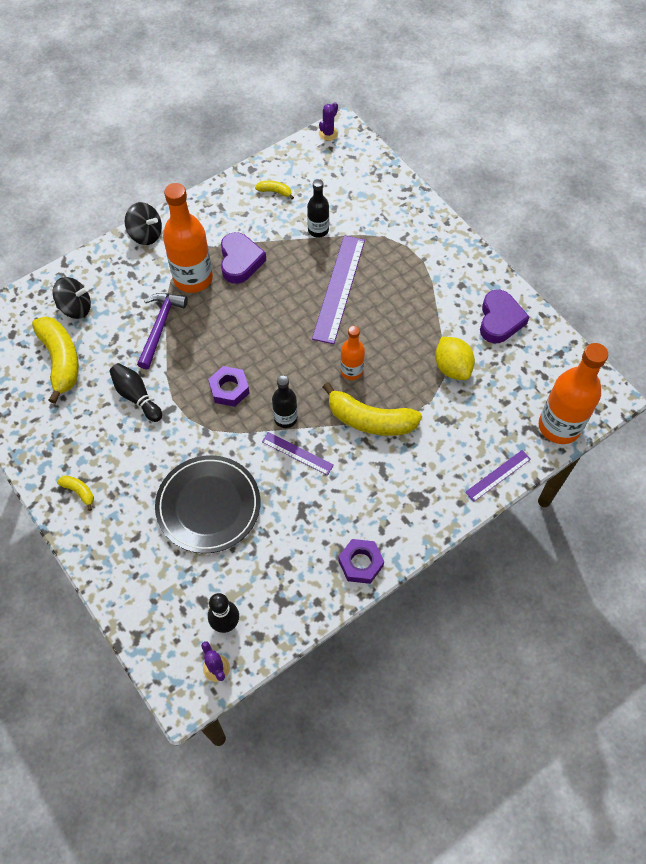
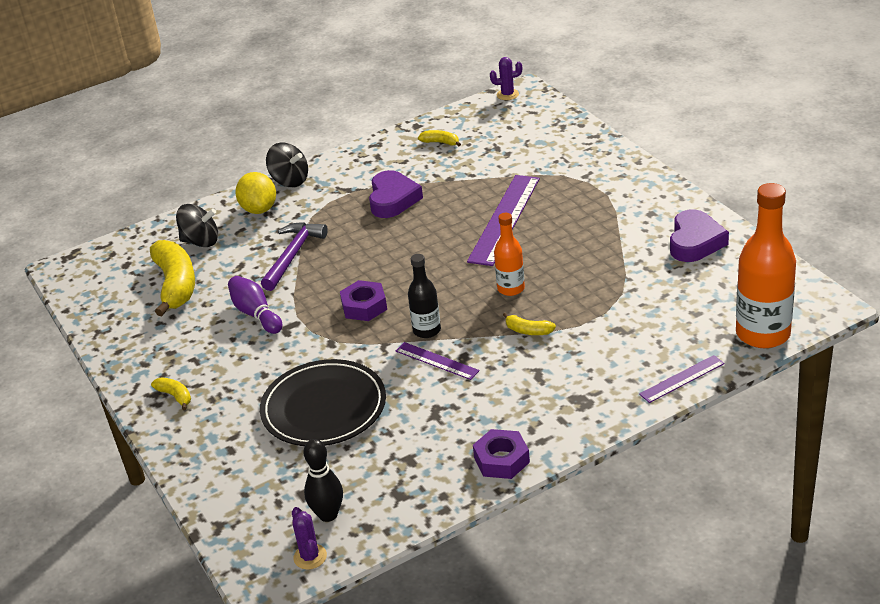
camera: 10 degrees right, 25 degrees down
(136, 396) = (256, 314): black bowling pin -> purple bowling pin
(193, 278) = (337, 215): orange bottle -> none
(318, 230) = (486, 172): black bottle -> none
(328, 133) = (507, 94): purple cactus -> purple cactus turned 45 degrees clockwise
(370, 420) = (528, 331): yellow banana -> yellow banana, size x0.45
(452, 367) = (633, 284): yellow lemon -> yellow lemon (259, 209)

